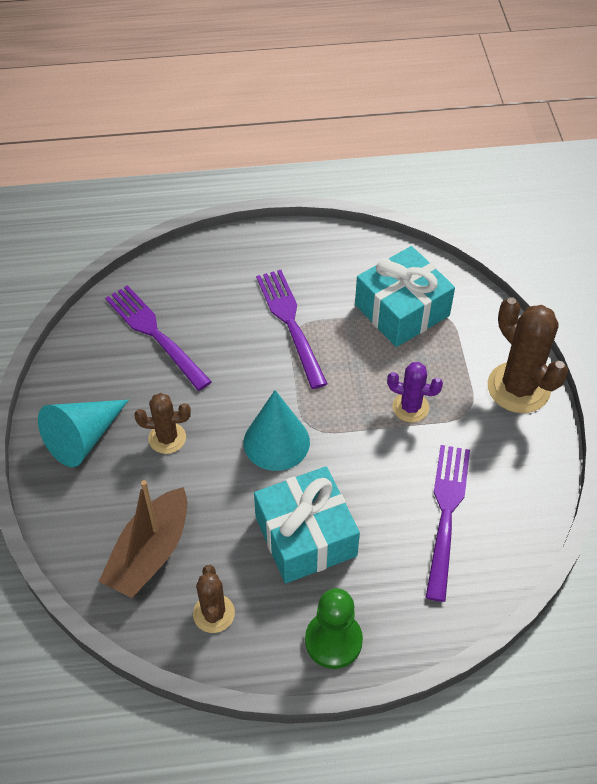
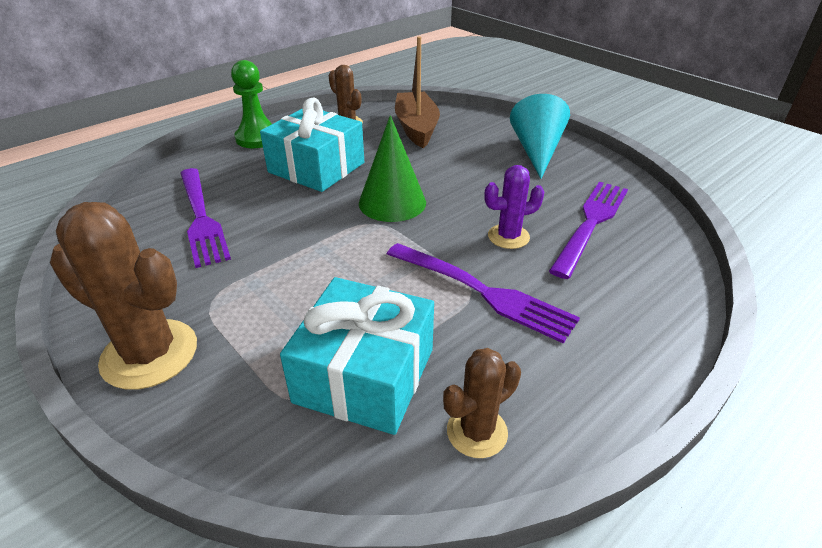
camera: 145 degrees right, 15 degrees down
(155, 334) = (591, 223): purple fork -> purple fork turned 75 degrees counterclockwise
(167, 438) = (480, 172): brown cactus -> brown cactus (477, 432)
(276, 442) = (392, 202): turquoise cone -> green cone
(410, 407) = (282, 276): purple cactus -> purple cactus (508, 237)

